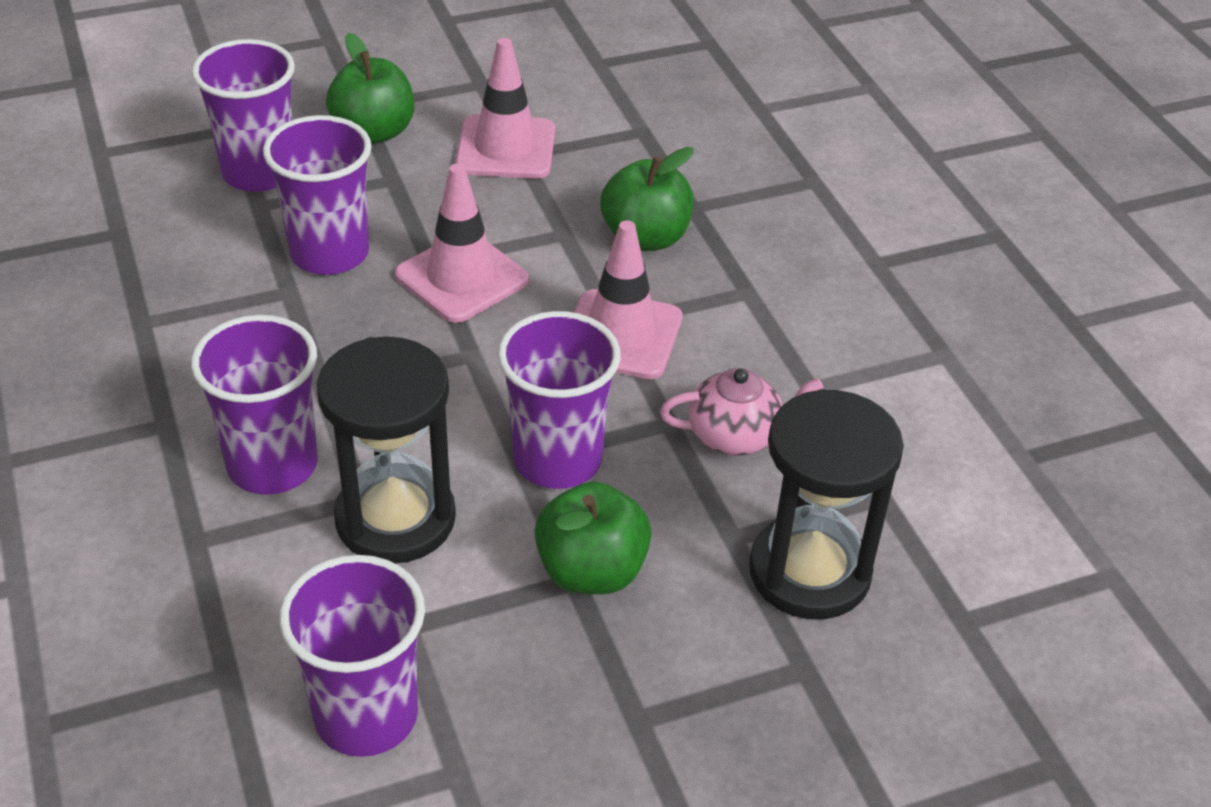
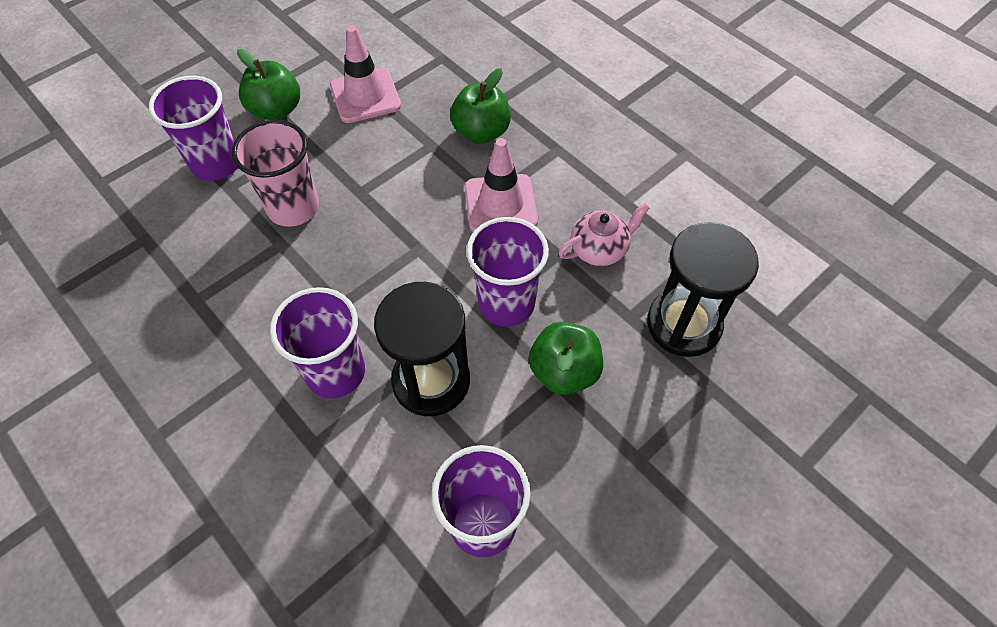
camera: 20 degrees left, 15 degrees up
(329, 253) = (293, 207): purple cup -> pink cup
(461, 278) = (385, 197): pink traffic cone -> none

